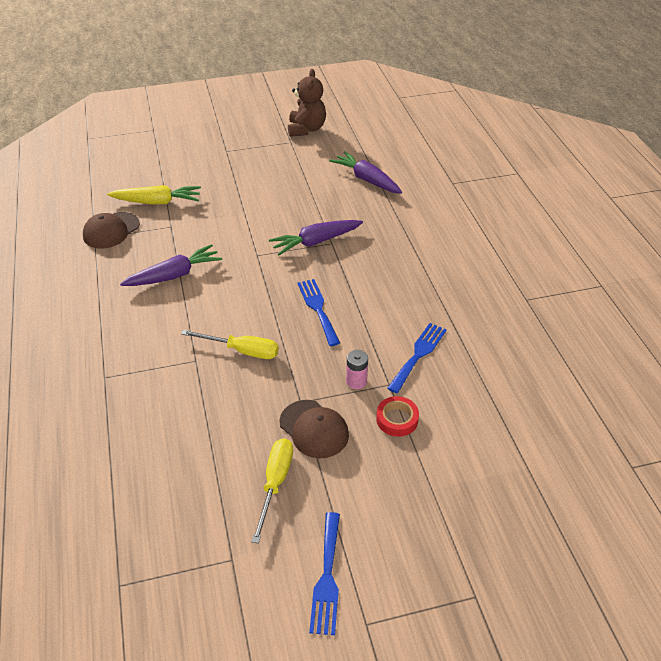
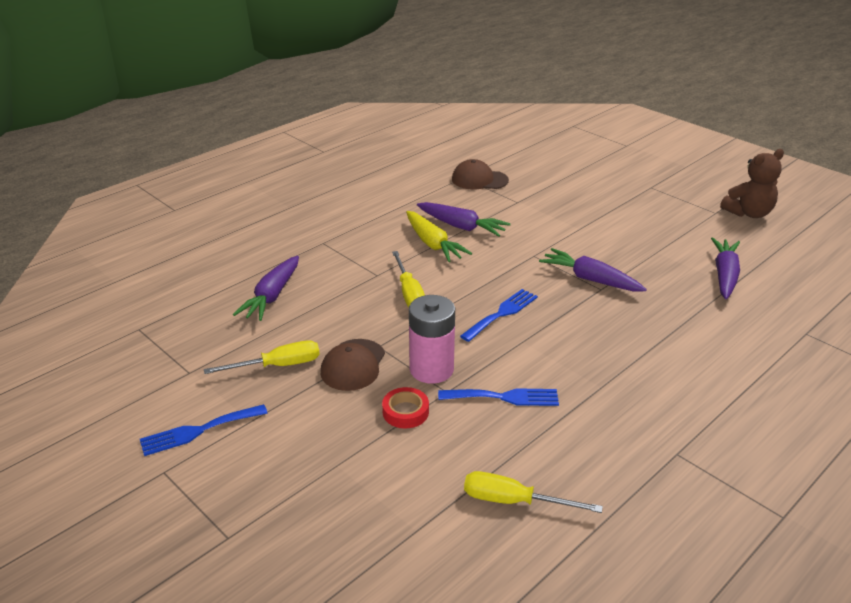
camera: 60 degrees right, 10 degrees down
(158, 202) = (538, 184): yellow carrot -> yellow carrot (433, 244)
(161, 450) = (271, 296): none -> purple carrot
(356, 381) = (431, 369): pink battery -> pink battery, size x1.95
(527, 400) = (513, 501): none -> yellow screwdriver

